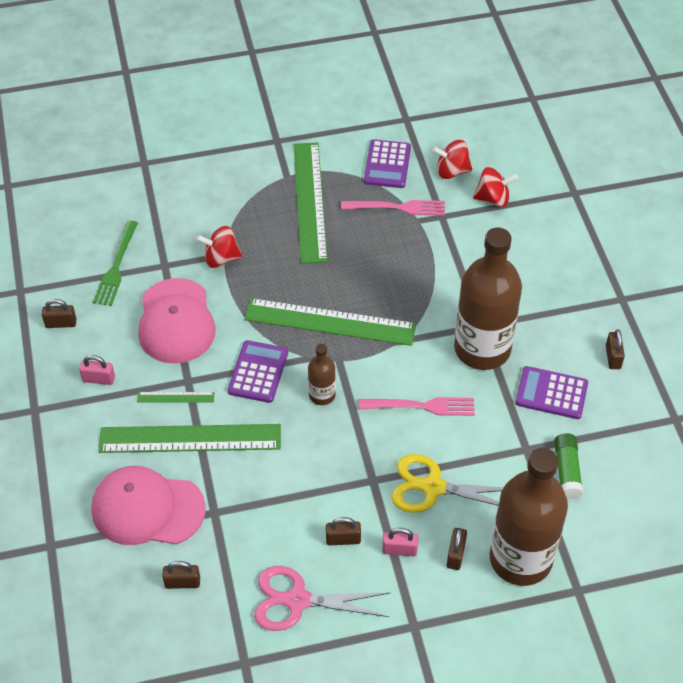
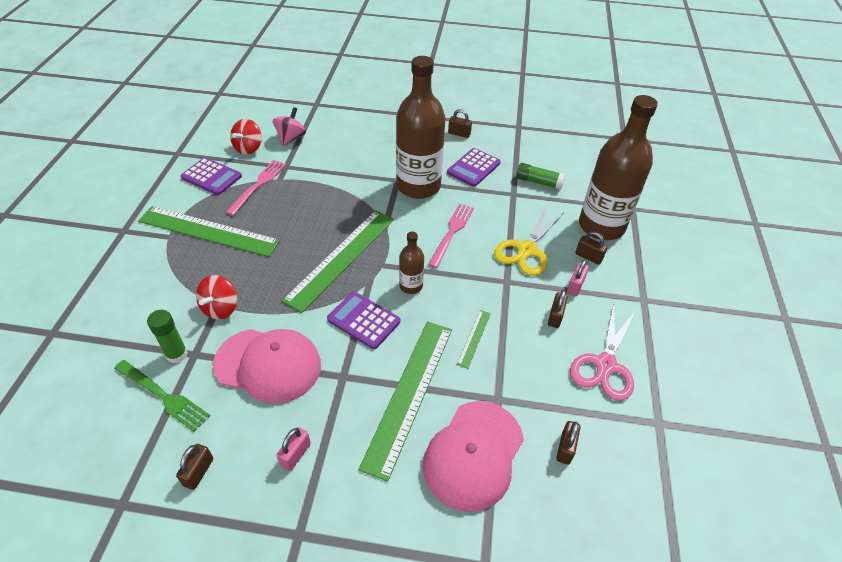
camera: 70 degrees left, 5 degrees down
(159, 254) = (177, 354): none -> green glue stick
(175, 397) = (356, 391): green ruler -> green ruler (474, 338)
(493, 199) = (291, 138): red spinning top -> pink spinning top

